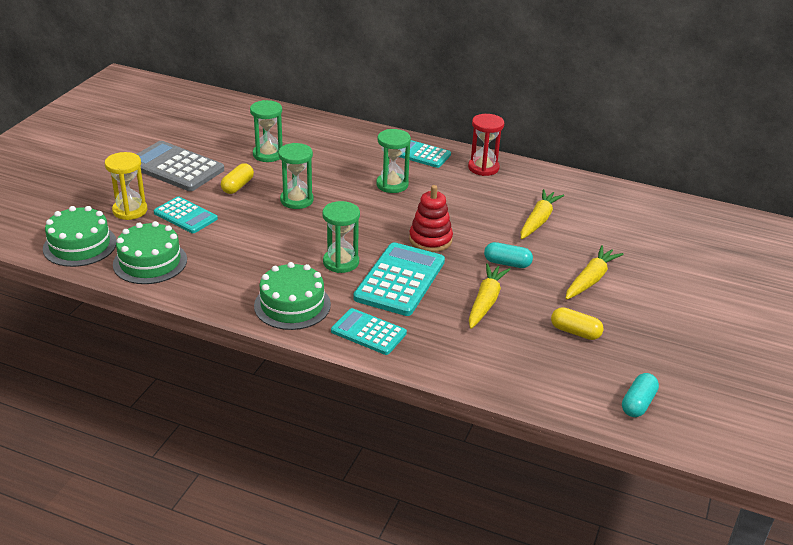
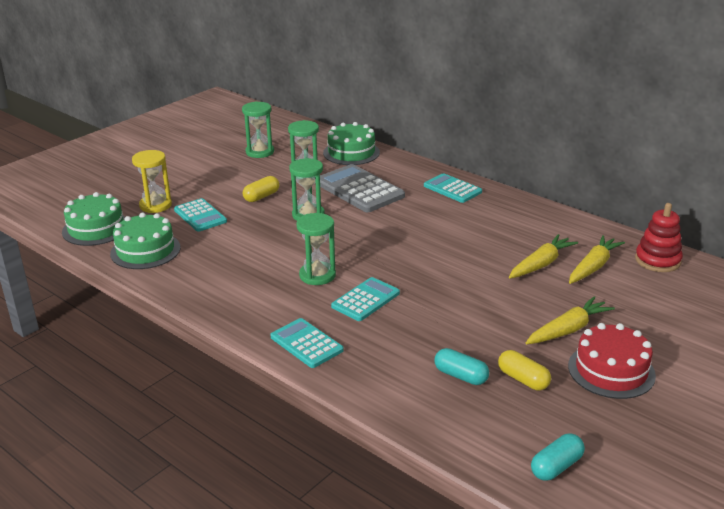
camera: 20 degrees right, 5 degrees down
(175, 167) = (216, 174): grey calculator -> grey calculator (359, 189)
(292, 305) = (248, 307): green cake -> green cake (351, 152)
(392, 185) = (407, 212): green hourglass -> green hourglass (260, 152)
(400, 280) = (365, 300): turquoise calculator -> turquoise calculator, size x0.62
(430, 240) = (417, 267): red stacking toy -> red stacking toy (657, 260)
(483, 168) = (509, 208): red hourglass -> none
(485, 302) = (442, 334): yellow carrot -> yellow carrot (593, 267)
(507, 263) = (485, 300): turquoise capsule -> turquoise capsule (460, 376)
(642, 311) = (611, 370): none -> red cake

